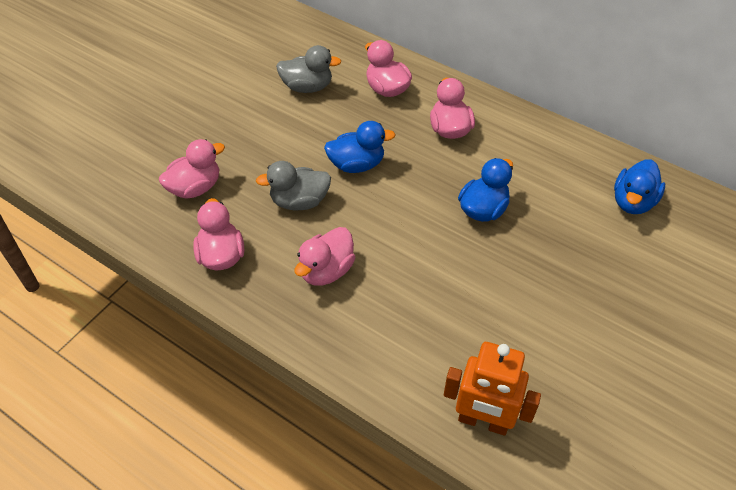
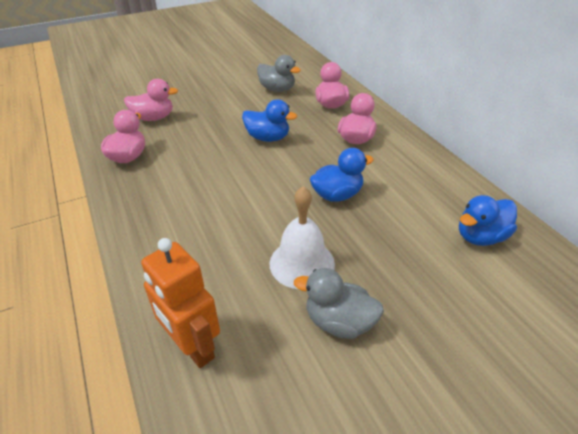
camera: 30 degrees right, 10 degrees down
(299, 201) = (208, 145): grey duck -> grey duck (339, 322)
(326, 271) = (183, 190): pink duck -> none
(508, 299) = (302, 263): none -> white bell

